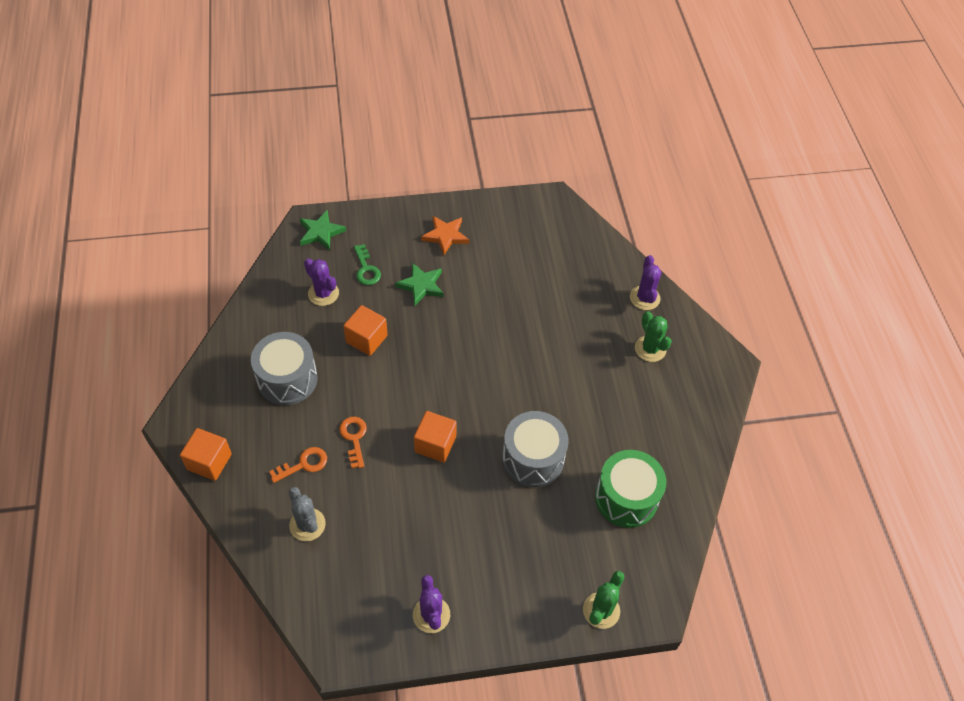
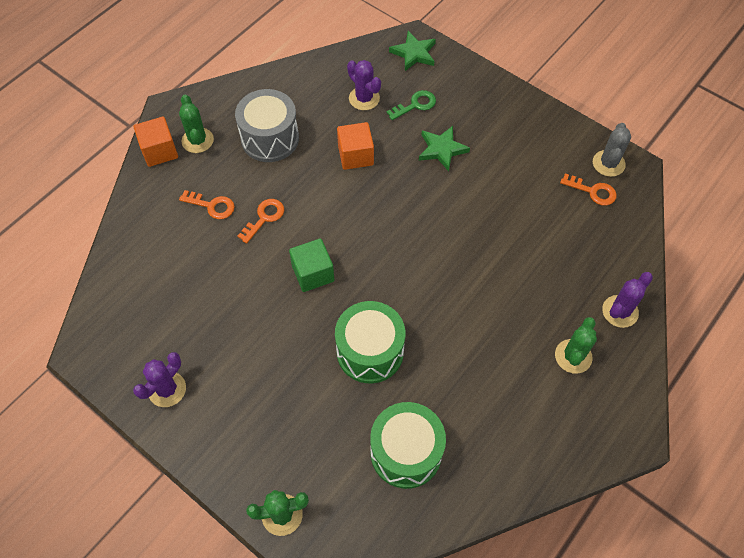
camera: 50 degrees right, 5 degrees up
(231, 428) = (197, 140): none -> green cactus
(307, 524) = (166, 248): grey cactus -> grey cactus (608, 163)
(323, 293) = (364, 98): purple cactus -> purple cactus turned 45 degrees counterclockwise
(366, 269) = (415, 105): green key -> green key turned 150 degrees counterclockwise
(435, 444) = (313, 273): orange cube -> green cube
(445, 236) = (505, 127): orange star -> none
(533, 459) = (370, 351): grey drum -> green drum
(547, 235) = (592, 191): none -> orange key

